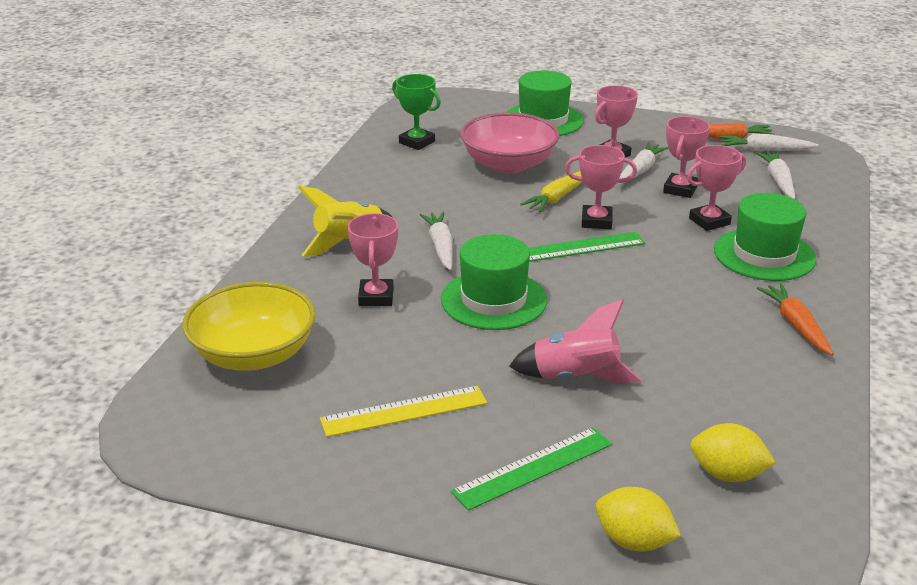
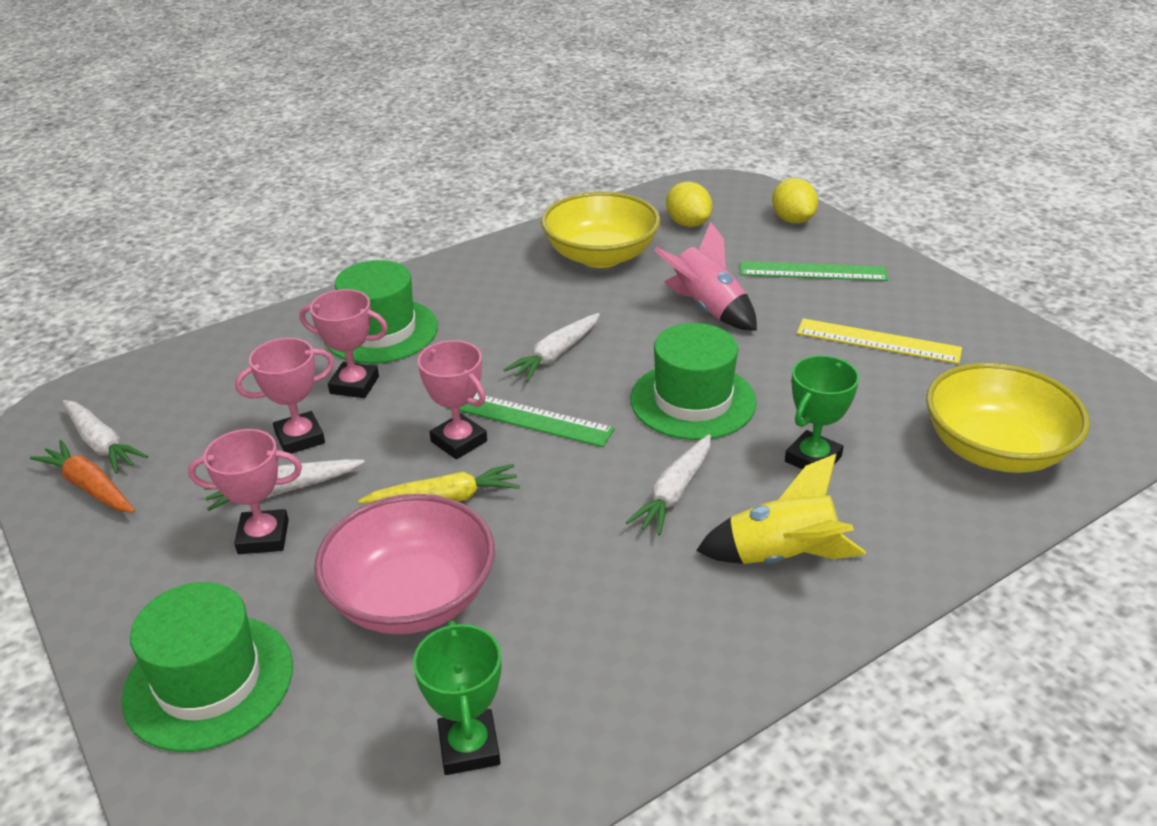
camera: 140 degrees left, 5 degrees up
(376, 297) = (813, 459): pink trophy -> green trophy
(738, 390) = (600, 256): none -> yellow bowl
(778, 181) = (190, 397): white carrot -> white carrot (555, 355)
(796, 325) = (478, 273): orange carrot -> none

